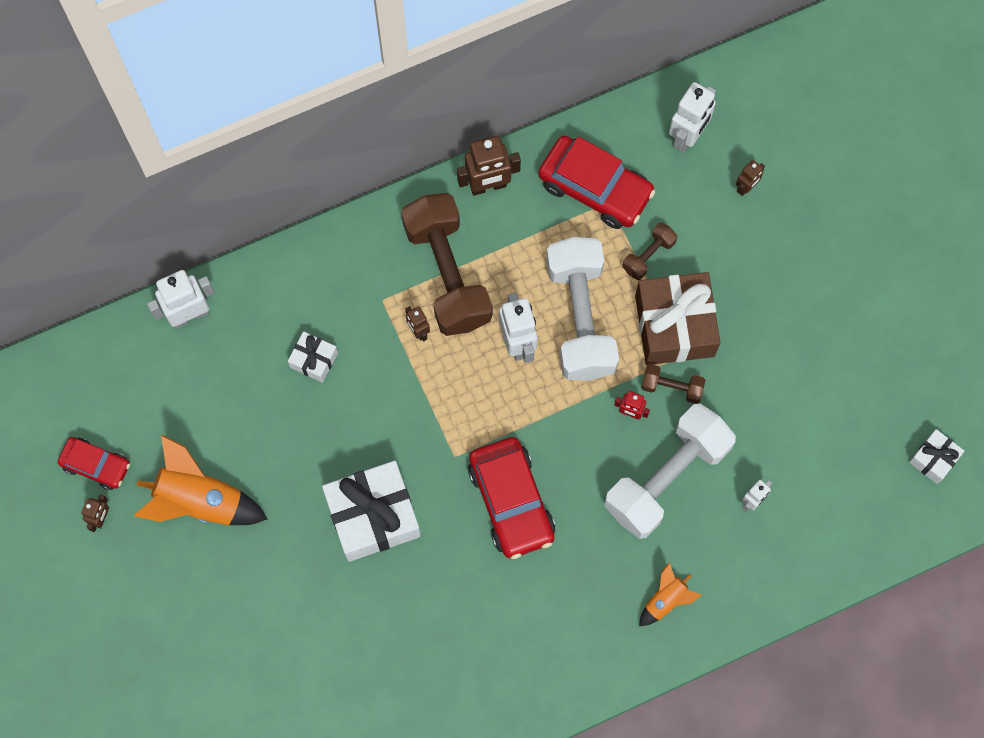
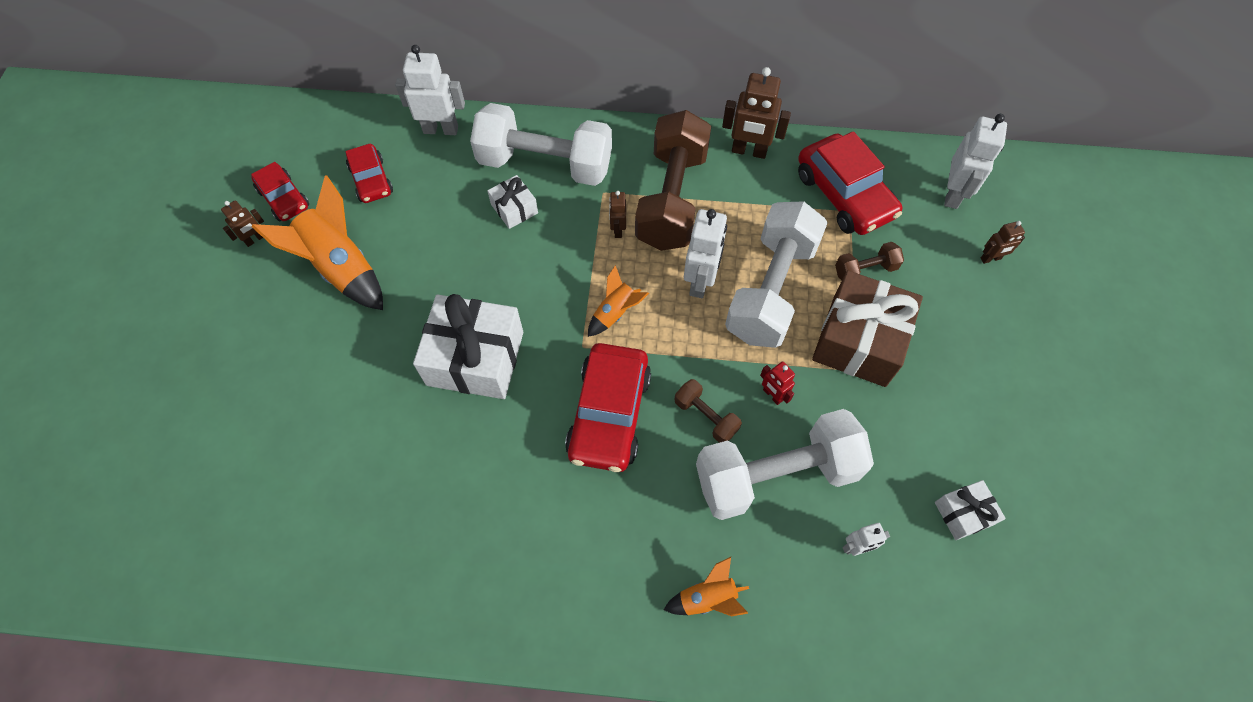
camera: 30 degrees right, 10 degrees down
(163, 403) = (371, 180): none -> red car
(312, 299) = (545, 164): none -> white dumbbell
(463, 411) = (615, 313): none -> orange rocket
(671, 387) = (827, 393): brown dumbbell -> brown dumbbell (705, 417)
(687, 136) = (953, 194): white robot -> white robot turned 45 degrees counterclockwise
(933, 459) = (1087, 616): white gift -> white gift (963, 513)

